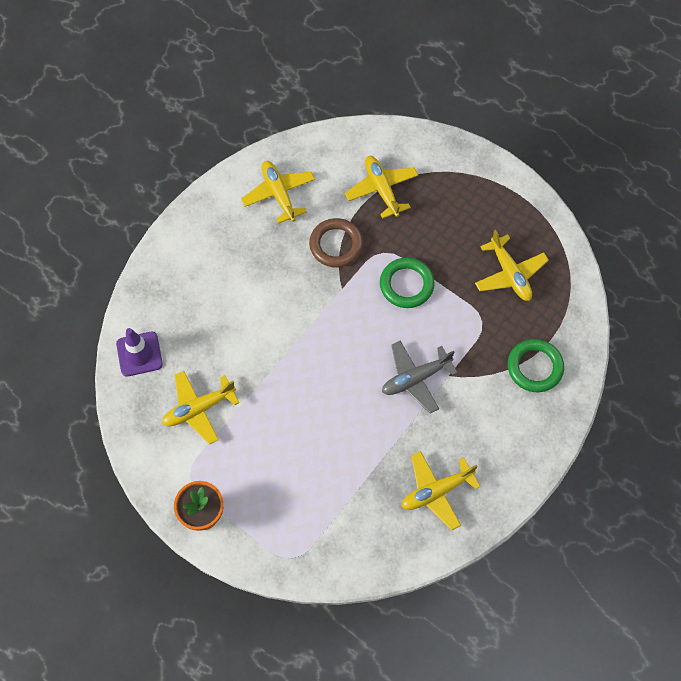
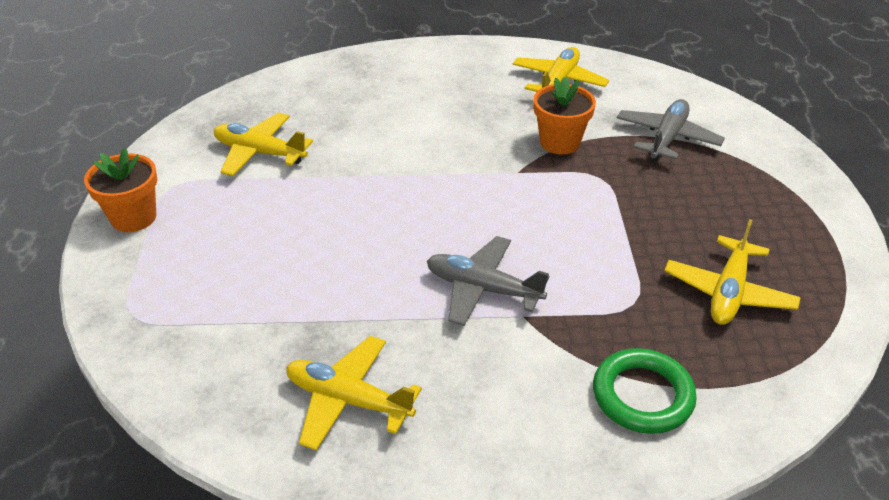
camera: 50 degrees right, 25 degrees down
(139, 354) = (281, 91): purple traffic cone -> none
(336, 245) = (559, 142): brown ring -> orange flower pot
(382, 189) = (667, 138): yellow plane -> grey plane
(406, 285) = (588, 215): green ring -> none

